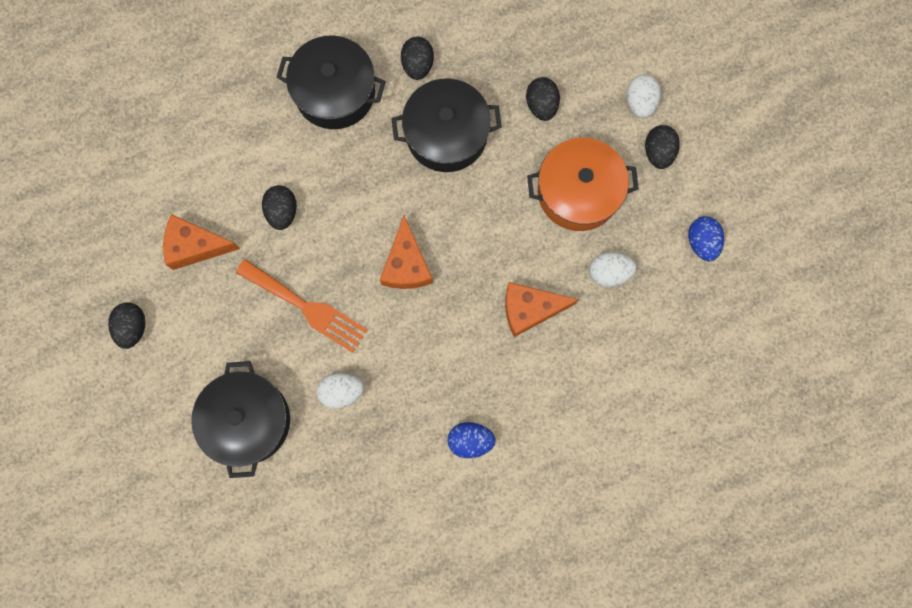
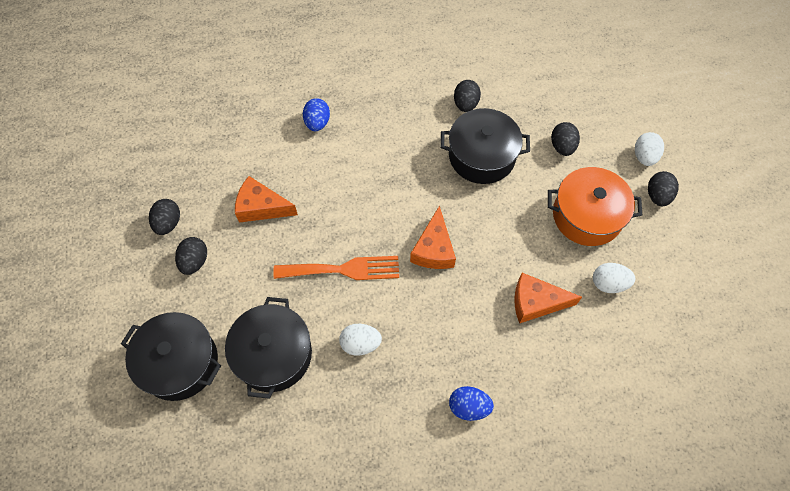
camera: 10 degrees right, 15 degrees down
(282, 212) = (338, 192): black egg -> black egg (168, 223)
(306, 307) = (343, 269): orange fork -> orange fork turned 45 degrees counterclockwise
(335, 92) = (397, 113): black pot -> black pot (179, 362)
(701, 242) = (692, 272): blue egg -> blue egg (317, 123)

